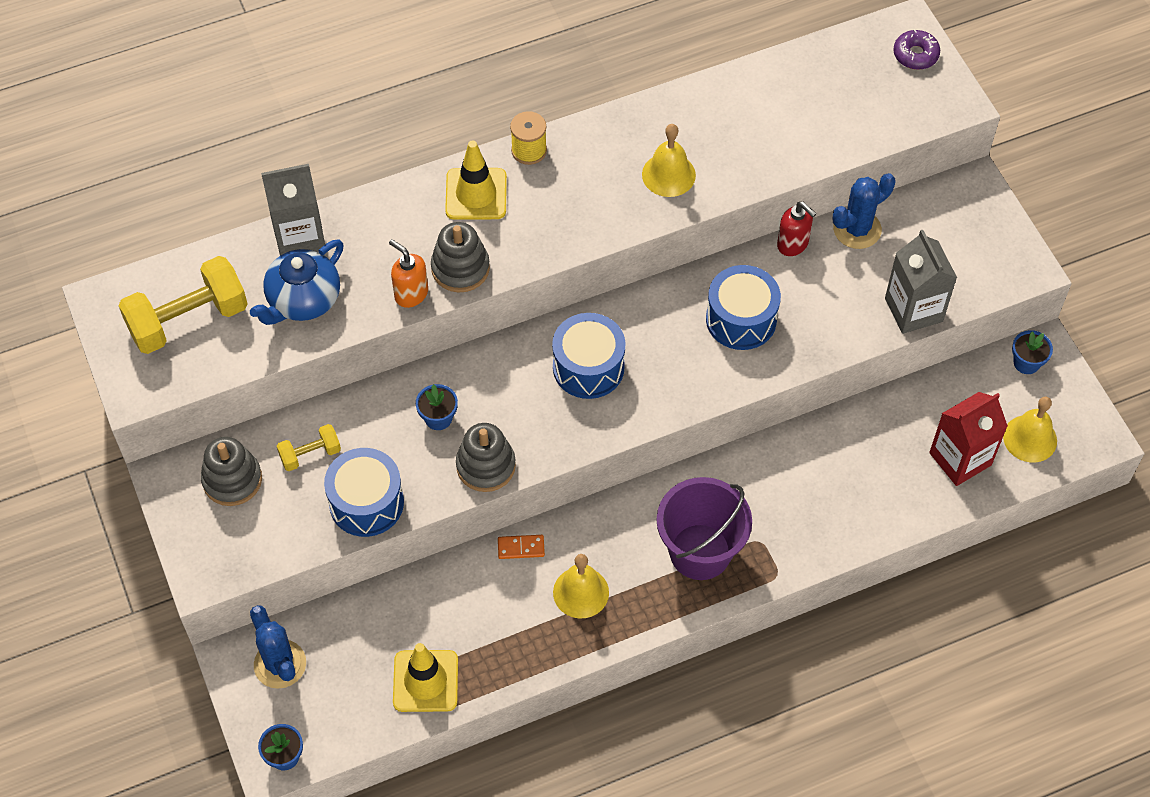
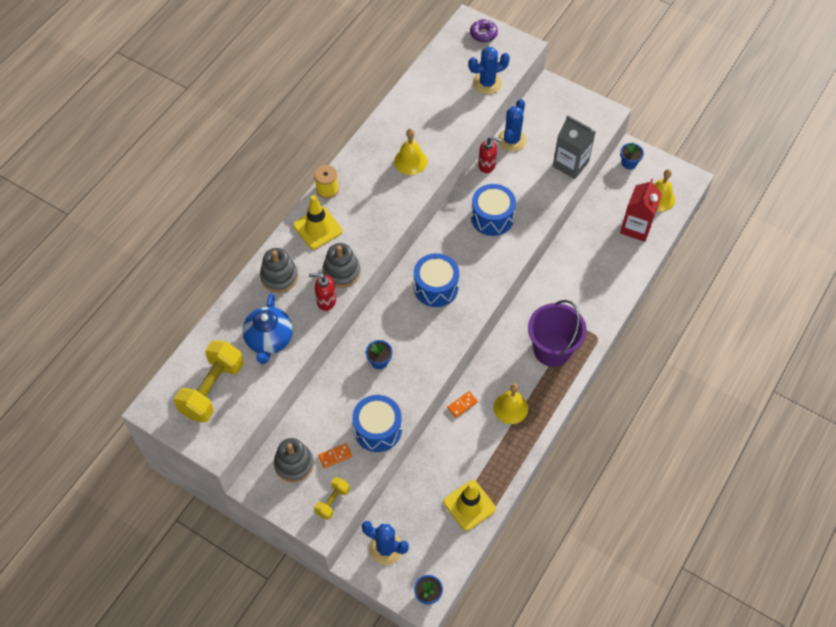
camera: 35 degrees left, 0 degrees up
(288, 502) = (335, 456): none -> orange domino
(299, 236) = (238, 306): grey carton -> none
(310, 454) = (326, 423): yellow dumbbell -> yellow dumbbell (332, 501)
(411, 294) = (326, 301): orange soap dispenser -> red soap dispenser
(486, 466) = (424, 370): grey stacking toy -> grey stacking toy (279, 277)
(863, 126) = (487, 83): none -> blue cactus

